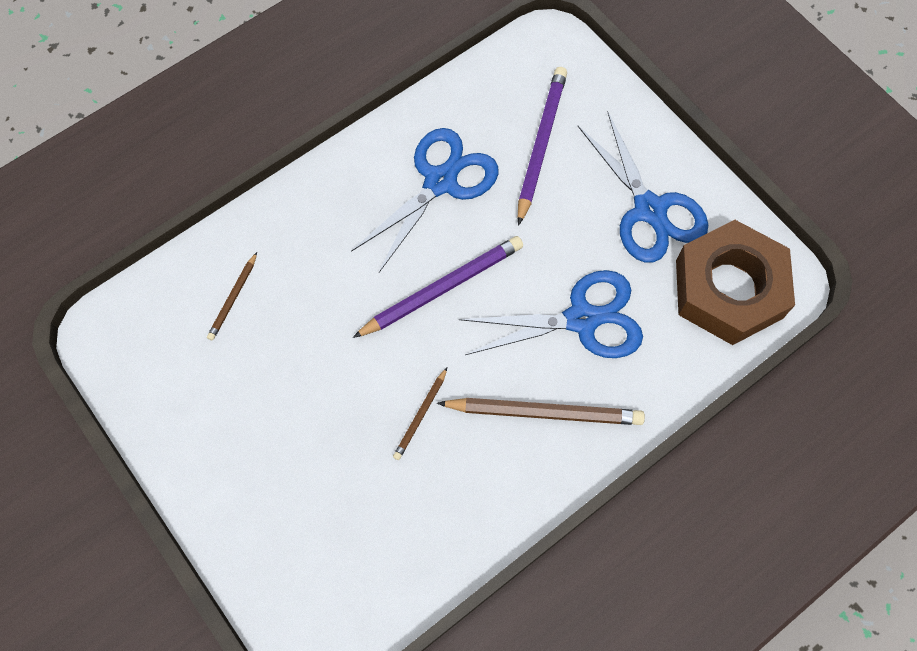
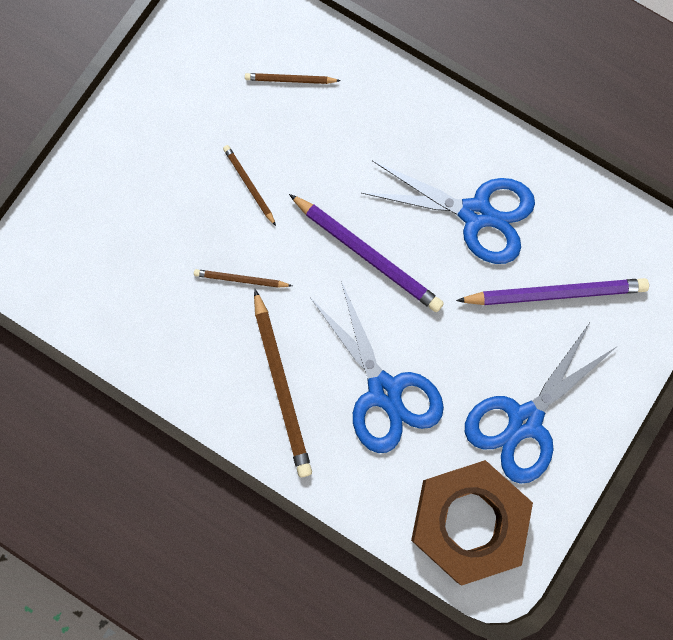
camera: 70 degrees right, 10 degrees up
(325, 374) = (249, 185): none -> brown pencil

